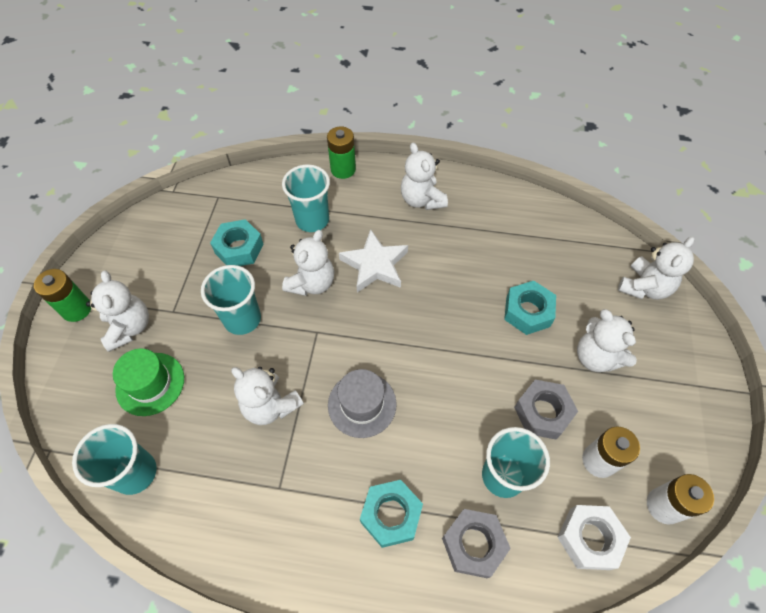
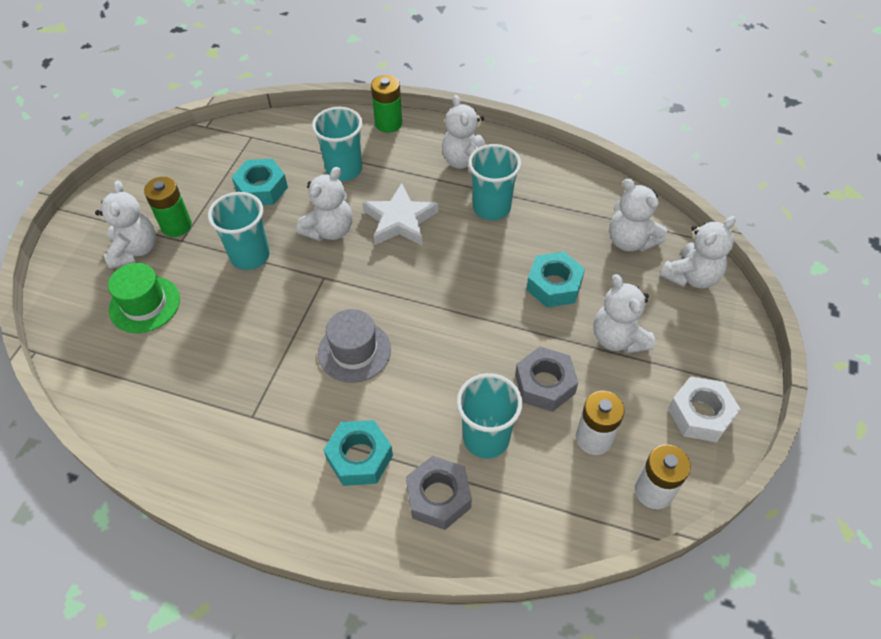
camera: 10 degrees right, 5 degrees down
(77, 309) = (87, 227): green battery -> green battery (176, 226)
(135, 473) = (113, 383): turquoise cup -> turquoise cup (491, 208)
(270, 405) = (260, 340): white teddy bear -> white teddy bear (630, 241)
(589, 538) = (563, 510): white nut -> white nut (700, 414)

